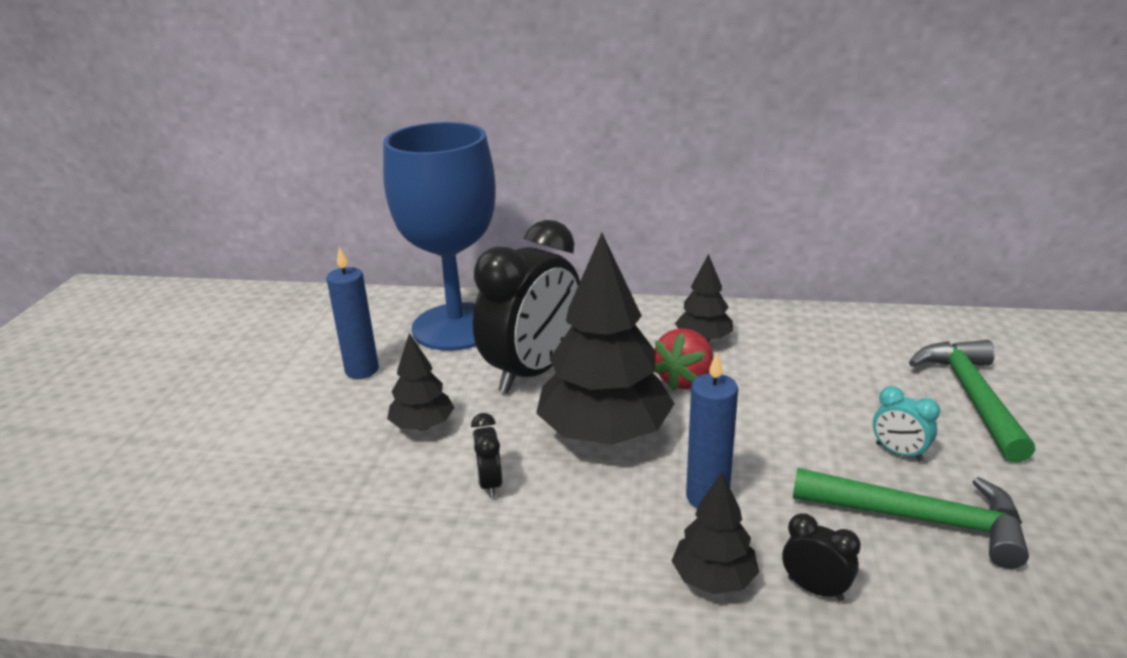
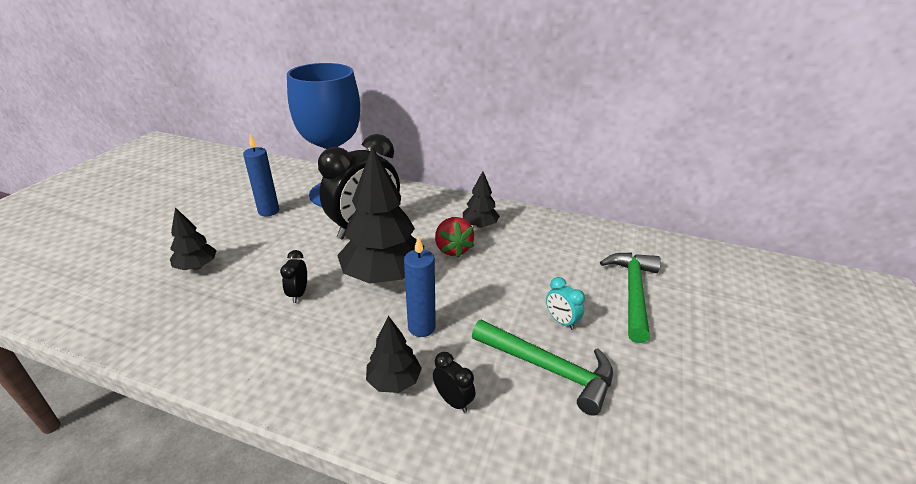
camera: 10 degrees right, 5 degrees up
(423, 426) = (282, 251): black tree -> black tree (197, 266)
(685, 380) = (453, 249): red strawberry -> red strawberry turned 60 degrees counterclockwise

